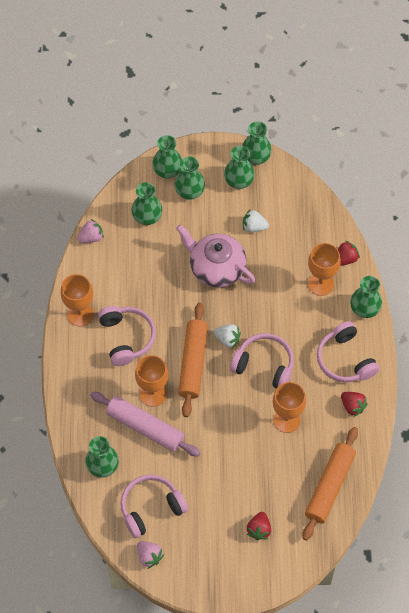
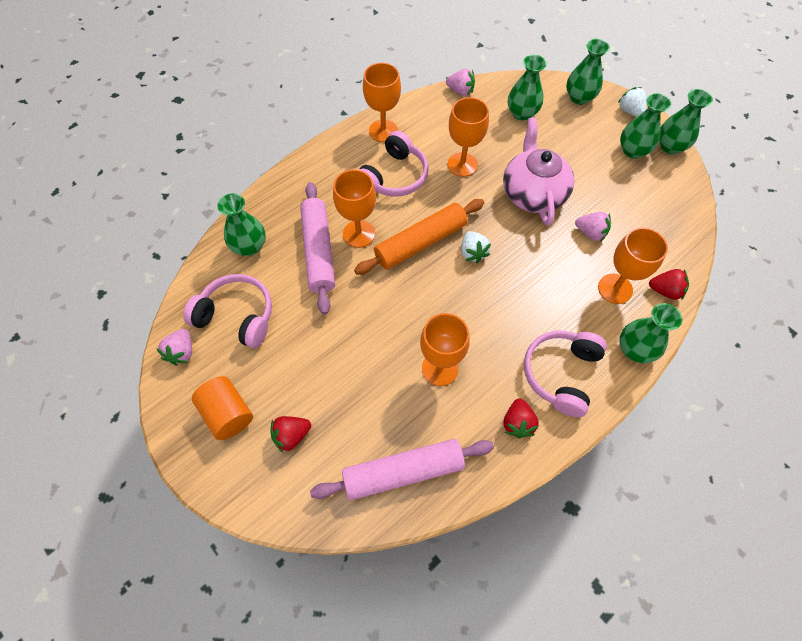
camera: 50 degrees right, 0 degrees up
(155, 289) = (462, 164): none -> orange goblet
(189, 192) = (579, 124): green vase -> none
(215, 555) = (228, 413): none -> orange cylinder
(254, 227) = (605, 193): white strawberry -> white strawberry (629, 111)
(264, 365) = (478, 303): pink headphones -> none
(273, 262) = (590, 233): none -> pink strawberry
(329, 486) = (403, 472): orange rolling pin -> pink rolling pin

